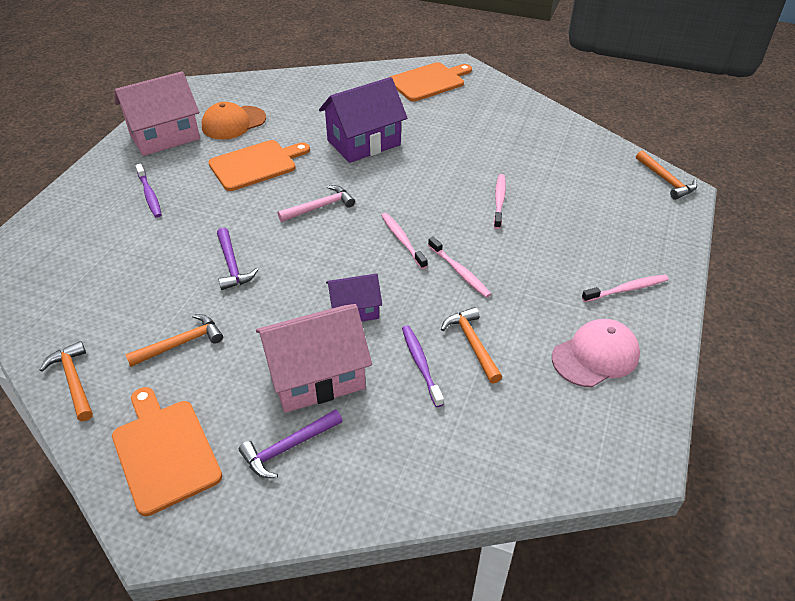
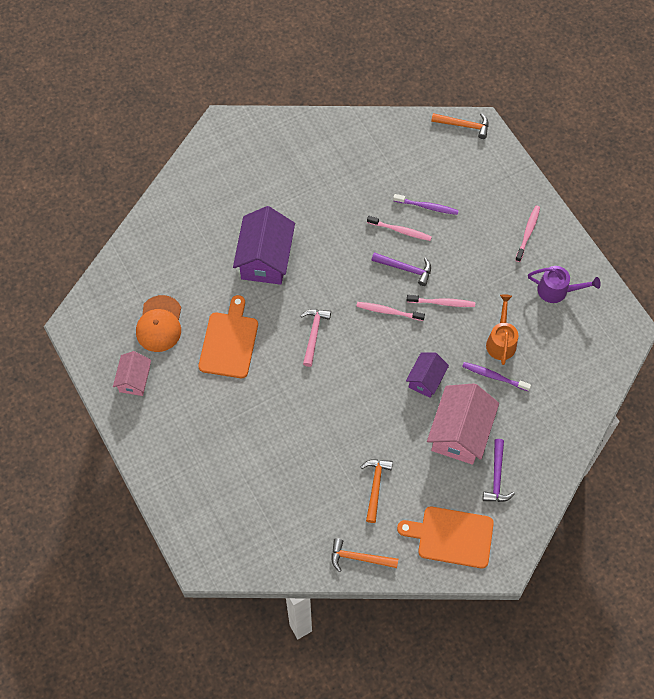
camera: 50 degrees left, 20 degrees up
(149, 195) = (204, 428): purple toothbrush -> purple toothbrush (427, 207)
(164, 136) = (134, 380): pink house -> pink house, size x0.57
(232, 265) = (328, 420): purple hammer -> purple hammer (405, 269)
(429, 81) = (226, 161): orange cutting board -> none
(472, 344) = (501, 341): orange hammer -> orange watering can
(499, 201) = (400, 230): pink toothbrush -> pink toothbrush turned 150 degrees clockwise
(595, 356) = (557, 290): pink cap -> purple watering can

